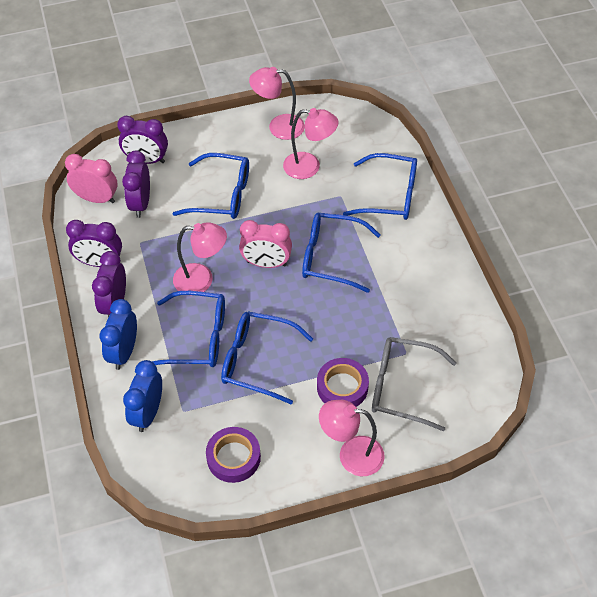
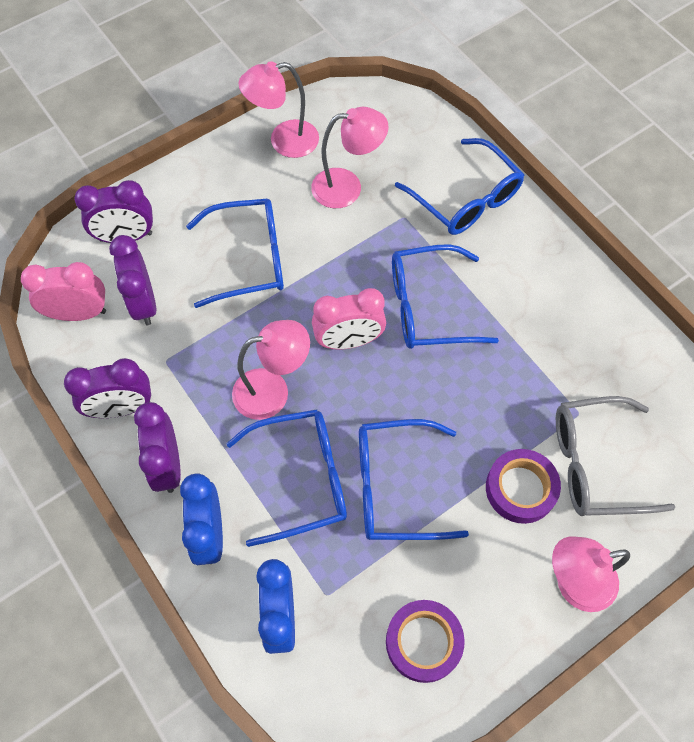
camera: 20 degrees left, 10 degrees up
(390, 195) = (466, 199): blue glasses -> blue glasses turned 60 degrees clockwise

